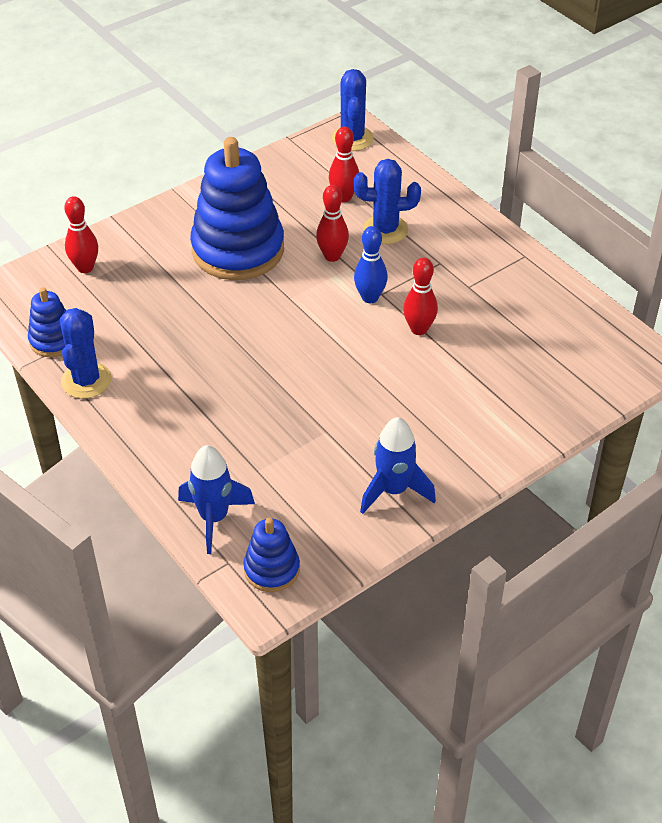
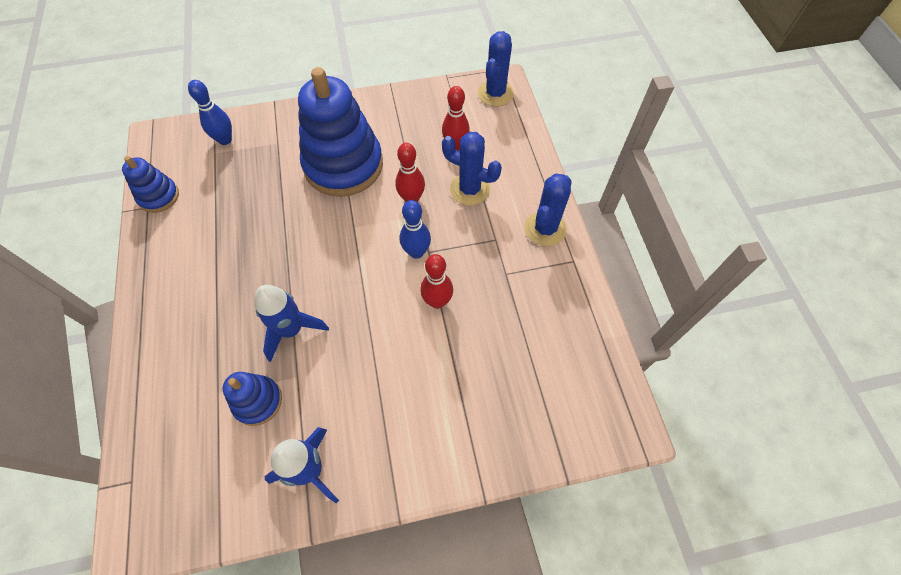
camera: 25 degrees right, 15 degrees up
(85, 268) = (225, 140): red bowling pin -> blue bowling pin
(86, 380) = (155, 243): blue cactus -> blue cactus (545, 229)
(214, 518) = (152, 427): blue rocket -> blue rocket (292, 330)
(272, 569) = (158, 508): blue stacking toy -> blue stacking toy (258, 401)

